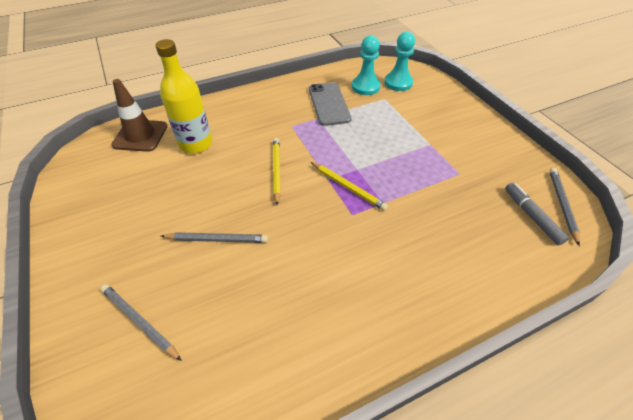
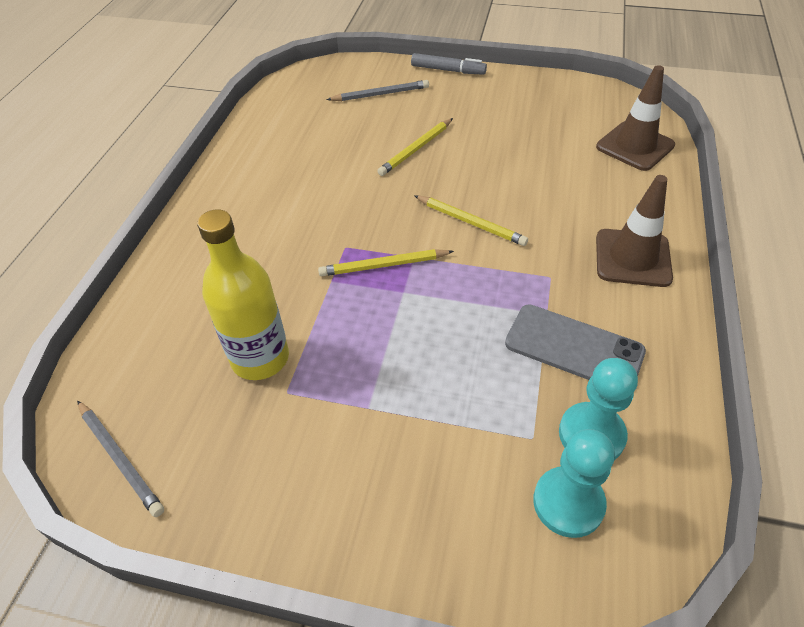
camera: 130 degrees right, 0 degrees up
(196, 144) = (581, 180): yellow bottle -> yellow bottle (260, 358)
(217, 239) = (416, 149): grey pencil -> yellow pencil
(252, 106) = (632, 258): none -> brown traffic cone
(532, 216) = (154, 404): grey marker -> grey marker (448, 70)

